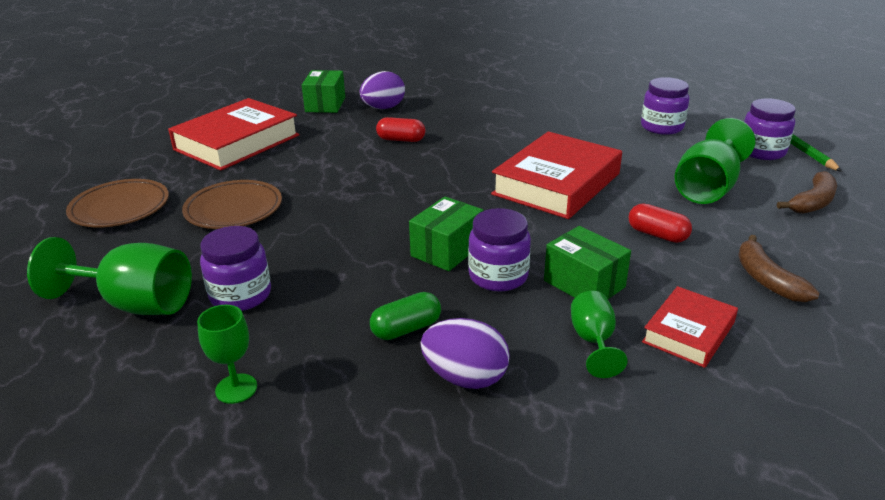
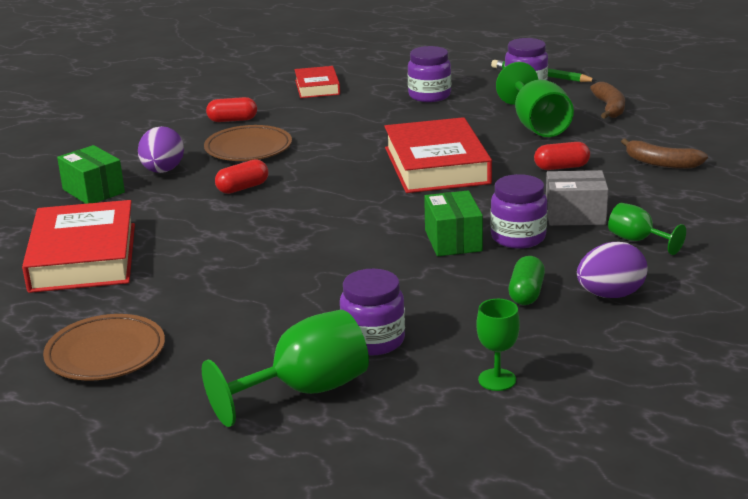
camera: 45 degrees left, 5 degrees down
(234, 209) = (222, 300): brown plate -> brown plate (248, 149)
(489, 92) = (232, 120): none -> red capsule
(584, 284) = (575, 215): green box -> grey box
(688, 332) = (673, 210): red book -> red book (317, 87)

